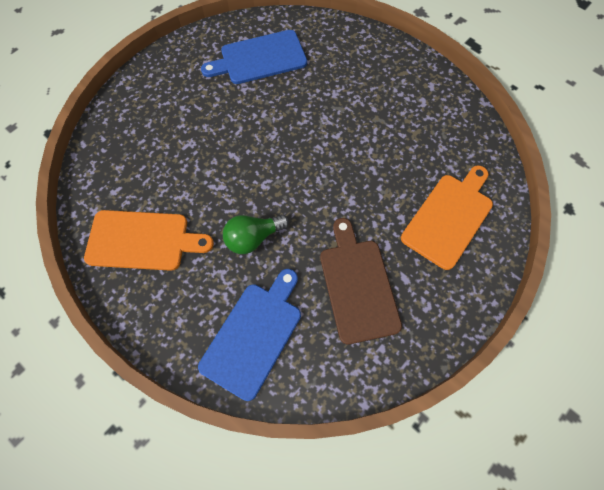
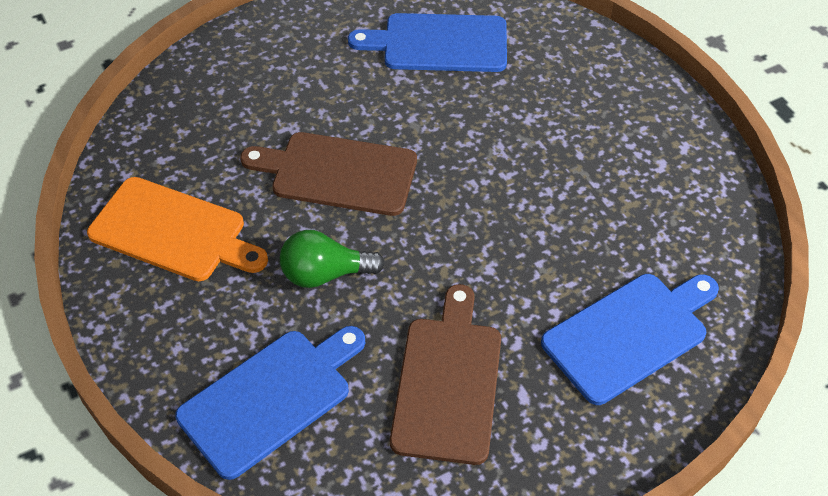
camera: 20 degrees right, 15 degrees down
(233, 166) = (338, 173): none -> brown cutting board
(449, 217) = (630, 334): orange cutting board -> blue cutting board

